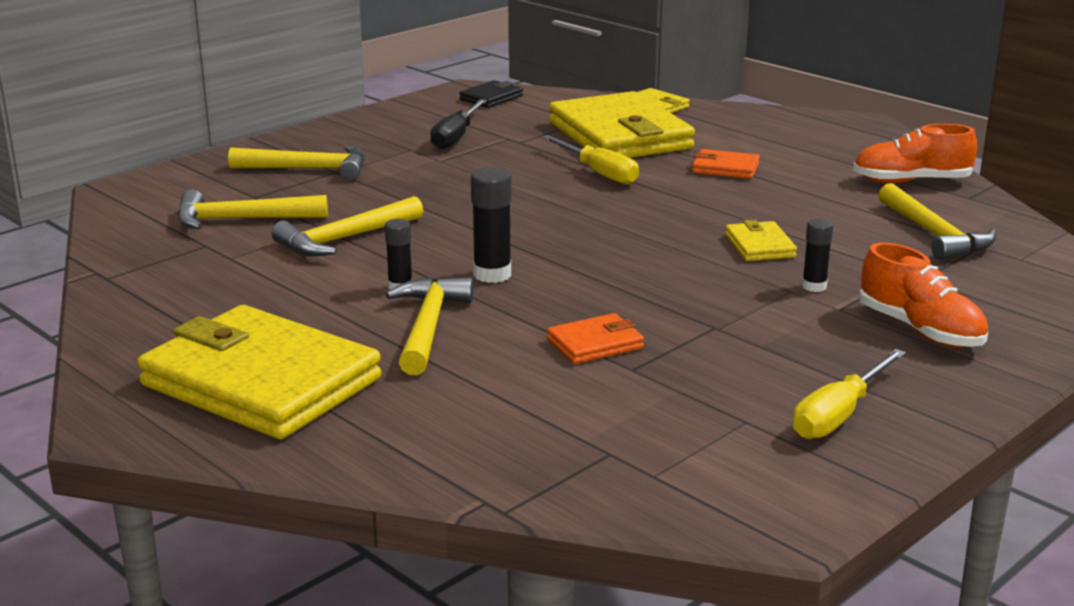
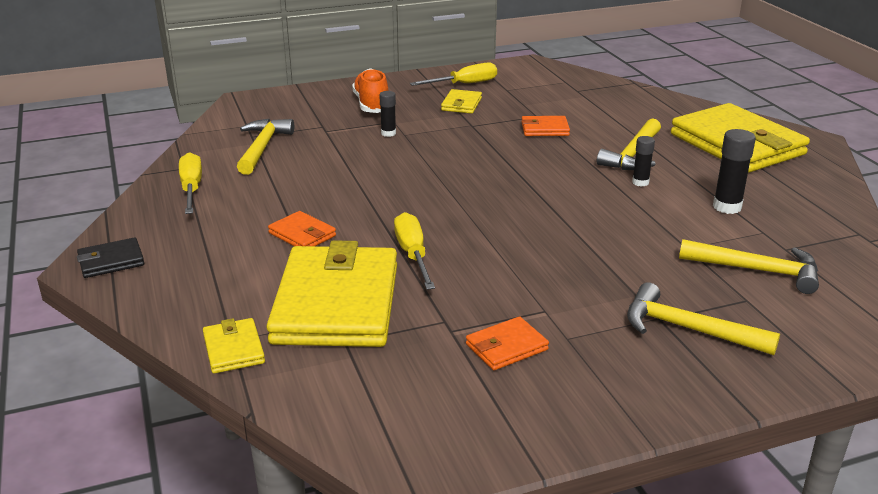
camera: 155 degrees left, 5 degrees up
(344, 239) = (669, 230): yellow hammer -> none
(456, 137) = (506, 347): black screwdriver -> orange wallet
(491, 98) = (405, 430): black wallet -> black wallet (111, 261)
(492, 274) = (574, 179): black glue stick -> black glue stick (727, 207)
(759, 246) = (381, 163): yellow wallet -> yellow wallet (461, 104)
(911, 181) = (191, 188): orange shoe -> yellow screwdriver

